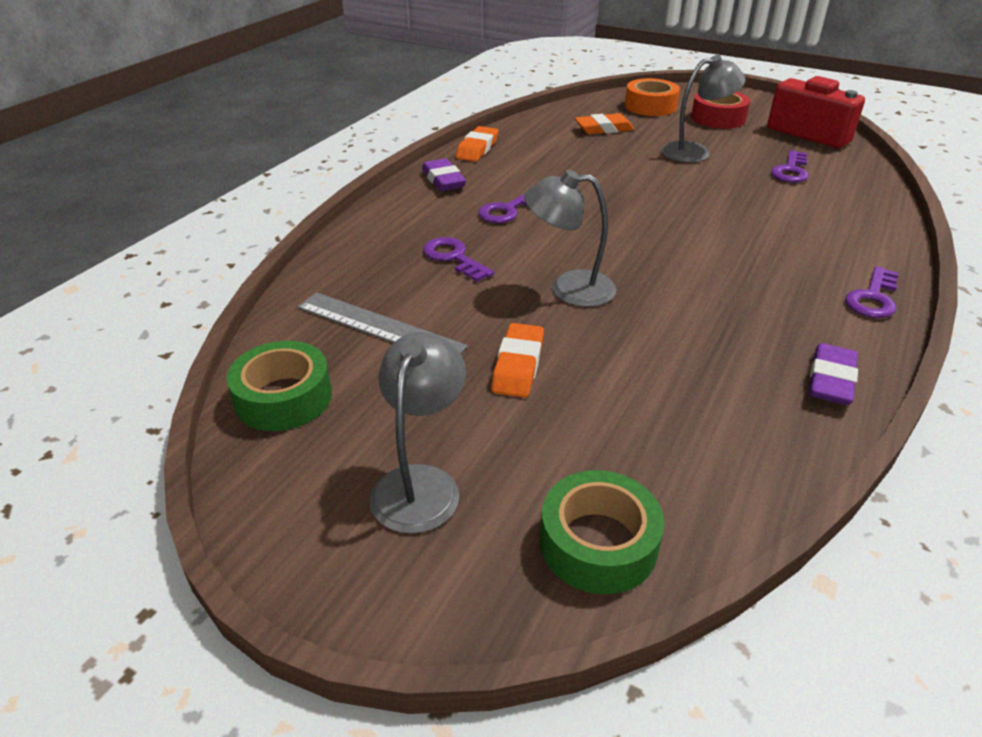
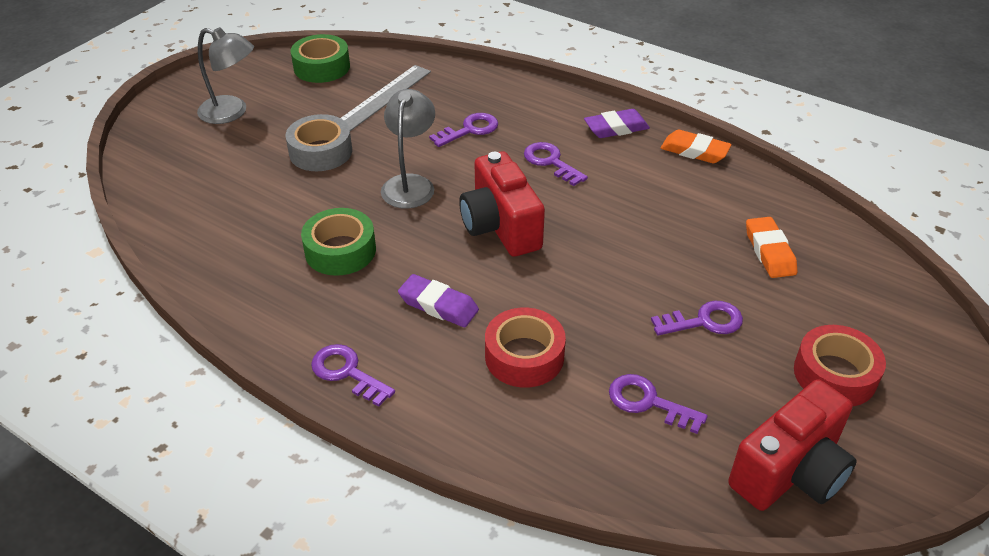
camera: 95 degrees right, 5 degrees up
(518, 365) = (320, 152): orange eraser -> grey tape
(598, 543) = (160, 167): green tape -> green tape (340, 250)
(621, 232) = (500, 227): none -> red camera
(650, 106) = (867, 310): orange tape -> none
(695, 152) = (704, 321): grey lamp -> purple key
(783, 215) = (524, 356): none -> red tape
(830, 380) = (247, 302): purple eraser -> purple eraser (438, 305)

